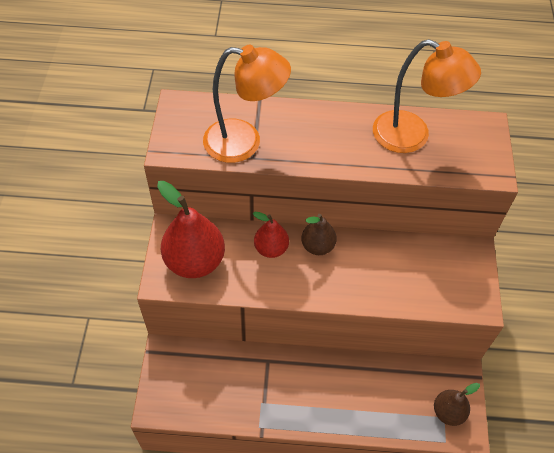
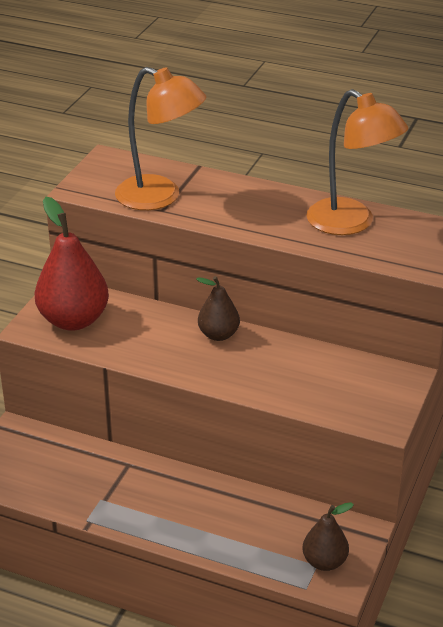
camera: 20 degrees right, 20 degrees down
(271, 249) = (164, 326): red pear -> none

